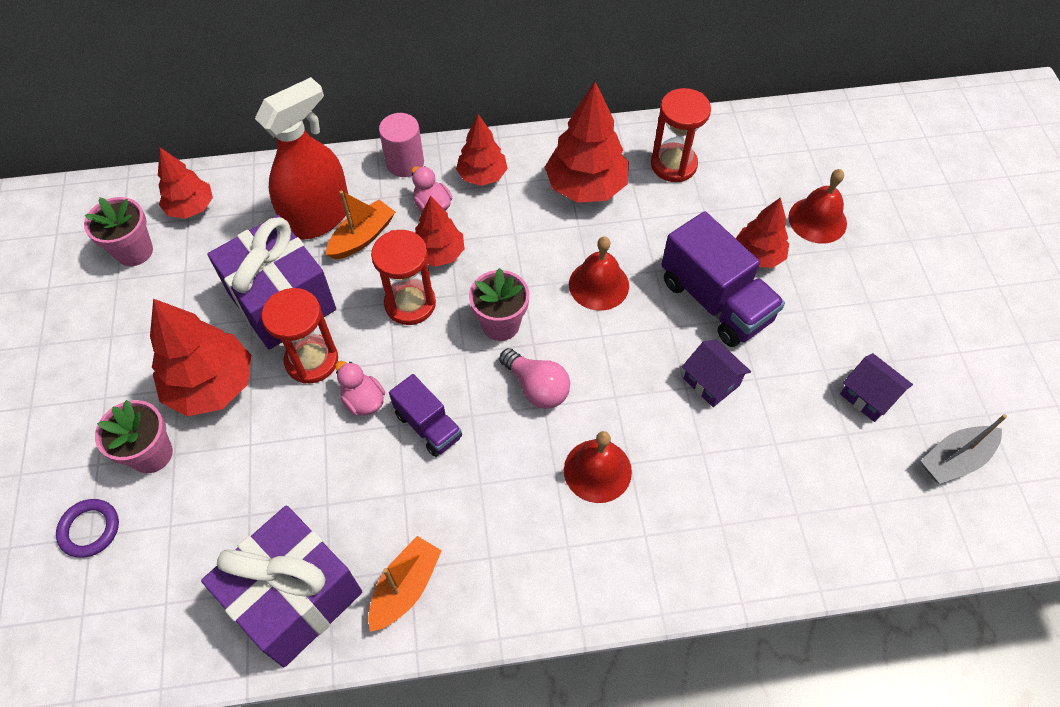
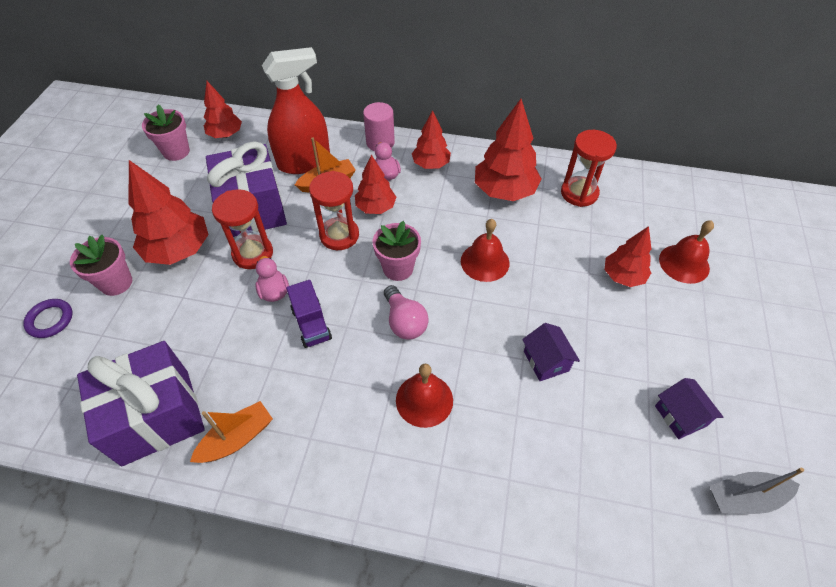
camera: 20 degrees right, 5 degrees down
(715, 300) = (574, 300): purple truck -> none

